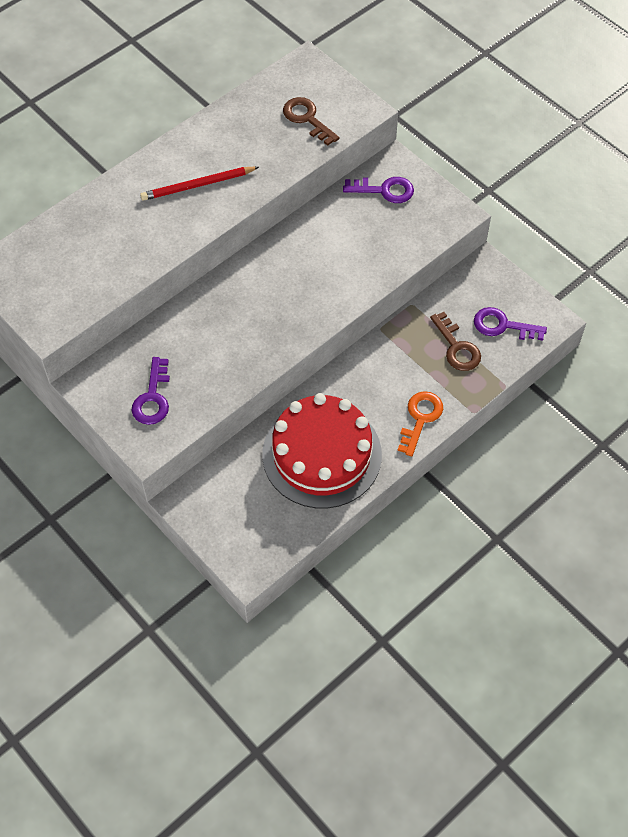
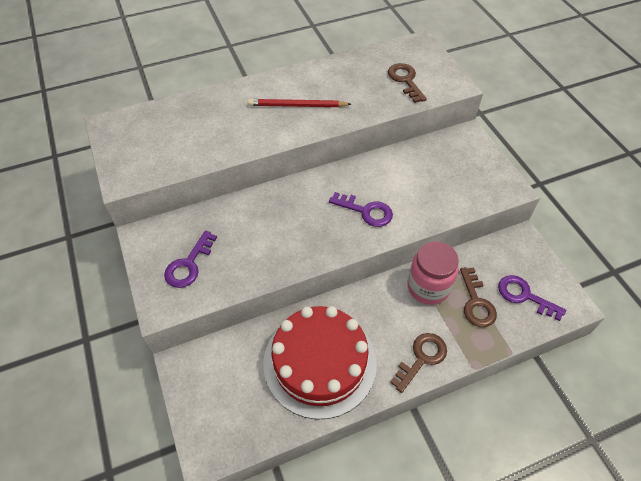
camera: 20 degrees right, 5 degrees down
(384, 190) = (452, 153): purple key -> purple key (366, 211)
(403, 346) = (428, 287): none -> pink jar
(420, 418) = (421, 358): orange key -> brown key

